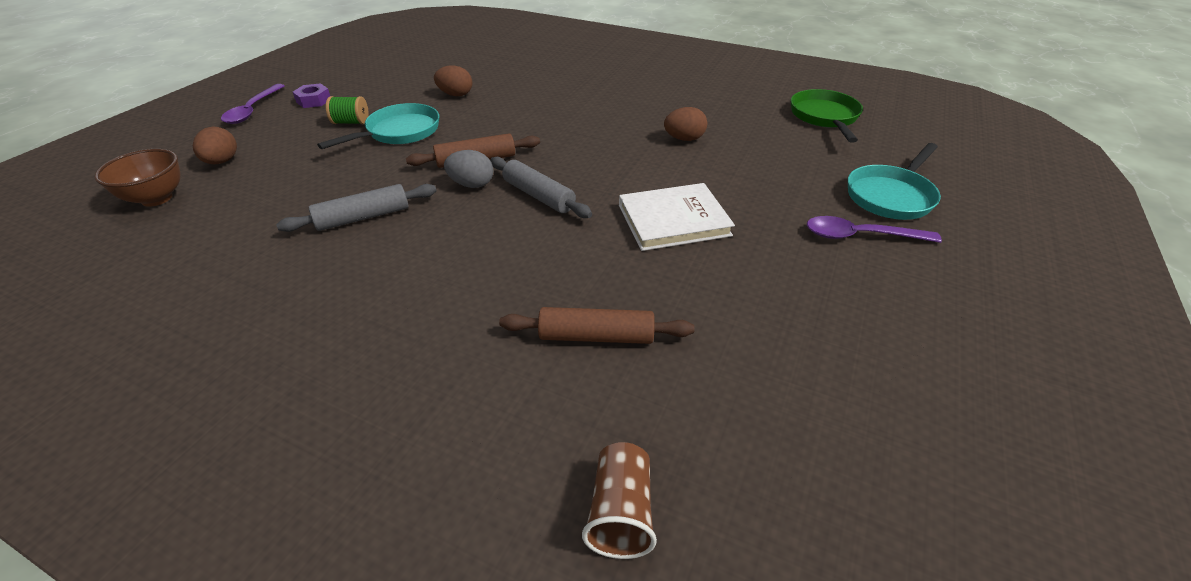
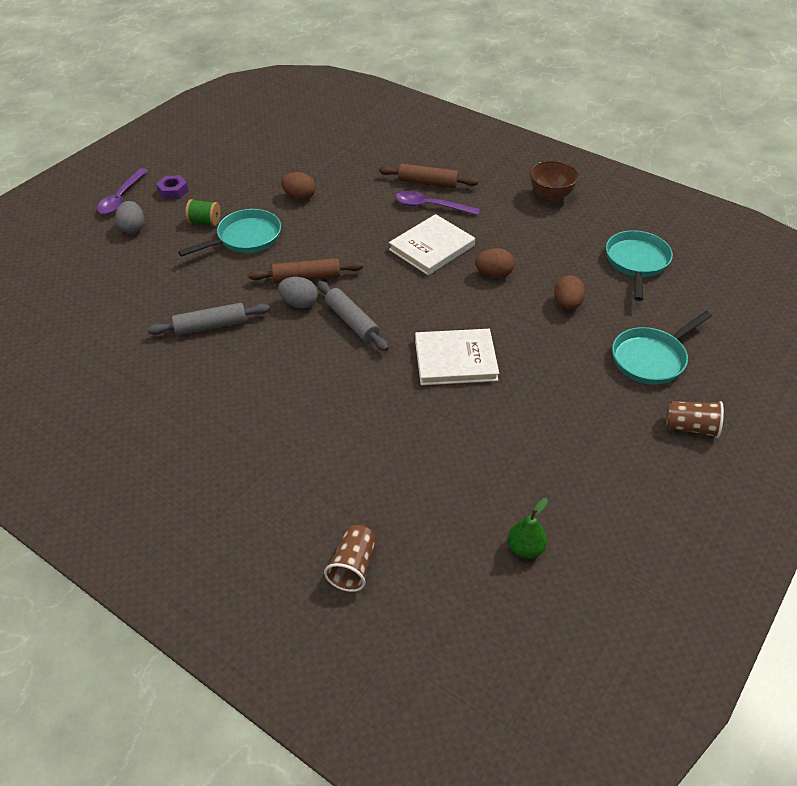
camera: 10 degrees right, 5 degrees up
(157, 198) = (54, 288): brown bowl -> brown bowl (550, 196)
(222, 161) = (100, 255): brown egg -> brown egg (567, 304)
(265, 134) = (133, 228): none -> grey egg
(596, 336) = (367, 451): brown rolling pin -> brown rolling pin (428, 183)
(609, 123) = (432, 248): none -> white book
(824, 117) = (636, 262): green pan -> turquoise pan
(860, 236) = (604, 394): purple spoon -> purple spoon (431, 206)
(864, 440) = (525, 548): none -> green pear
(979, 259) = (691, 427): none -> brown cup

